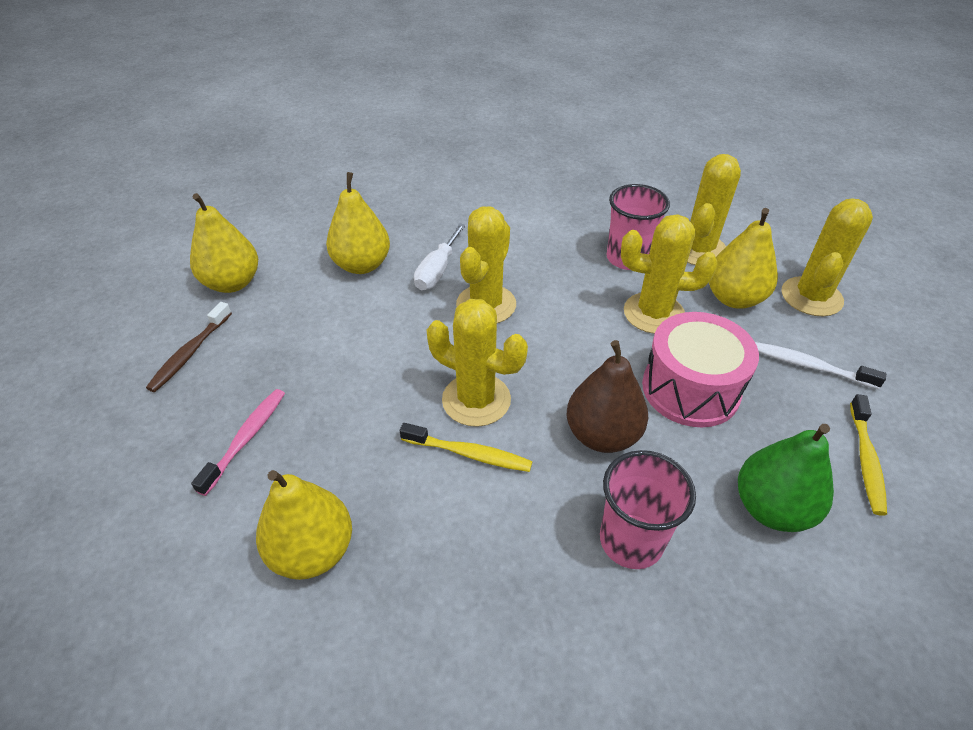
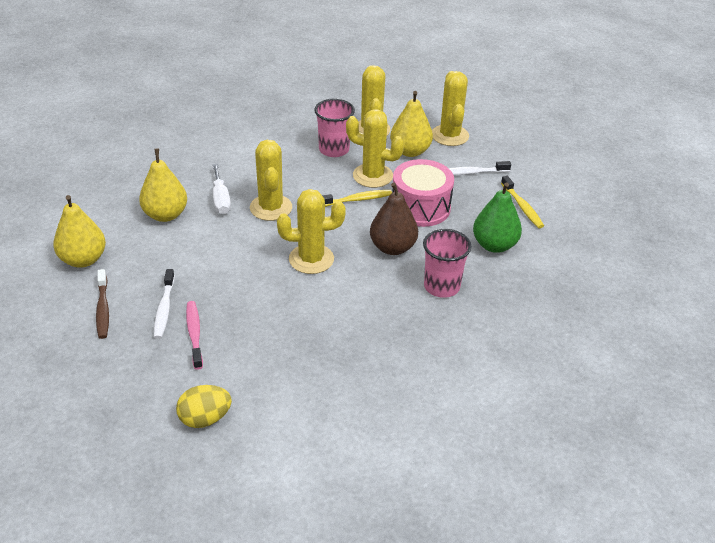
camera: 35 degrees left, 5 degrees down
(136, 580) = (205, 418): none -> yellow egg
(248, 385) = (164, 309): none -> white toothbrush
(312, 551) = (289, 362): yellow pear -> none
(469, 454) = (331, 285): yellow toothbrush -> yellow toothbrush (357, 200)
(654, 313) = (372, 176): yellow cactus -> yellow cactus turned 45 degrees clockwise

